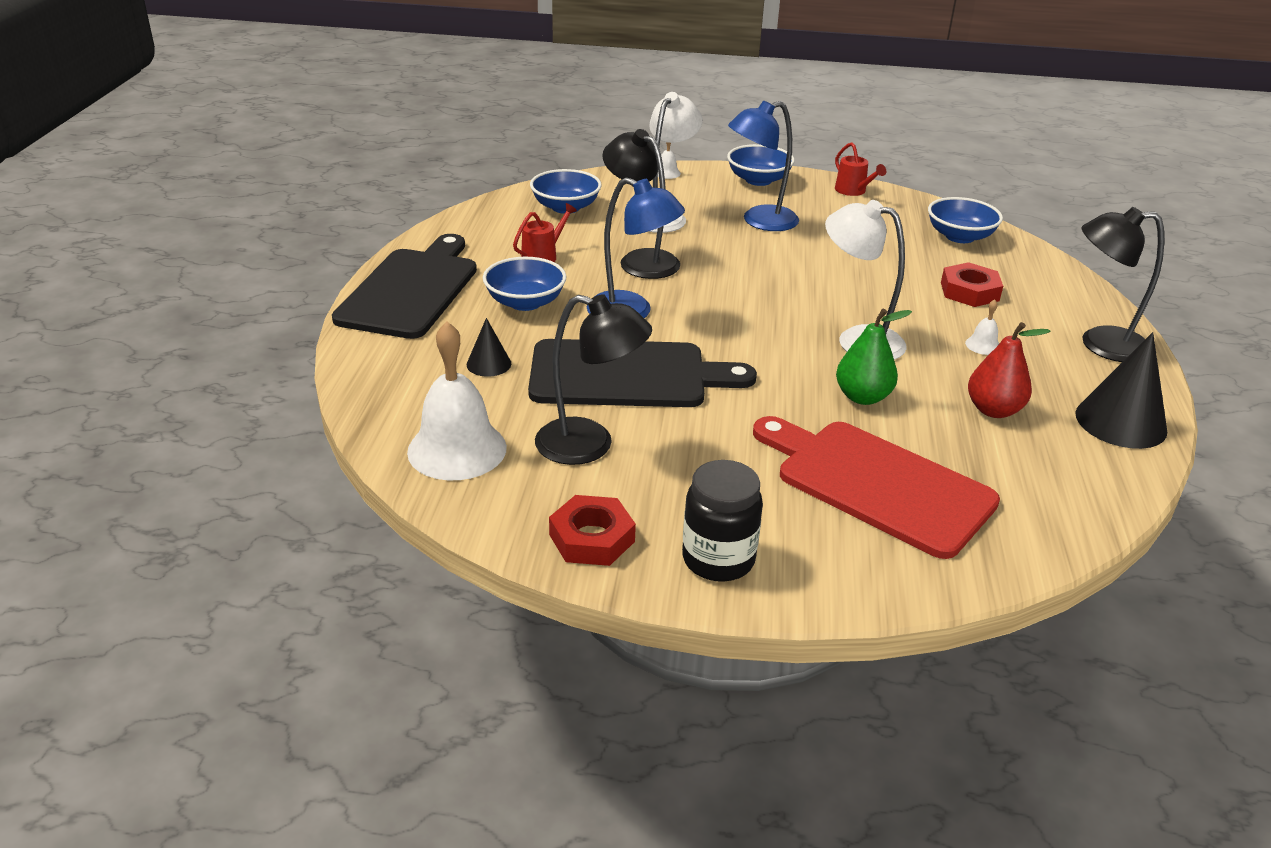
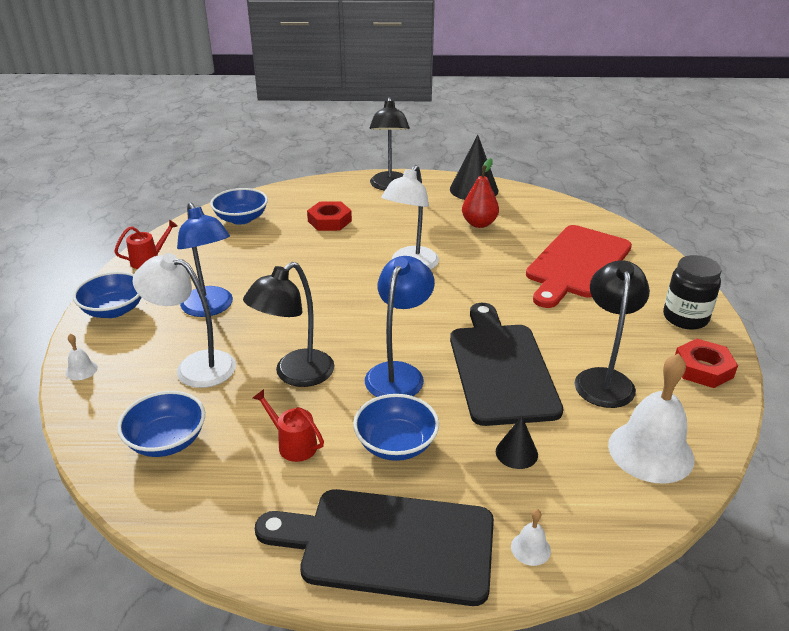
camera: 95 degrees left, 0 degrees up
(862, 397) = (484, 266): green pear -> none
(983, 345) = (403, 221): white bell -> white bell (530, 548)

